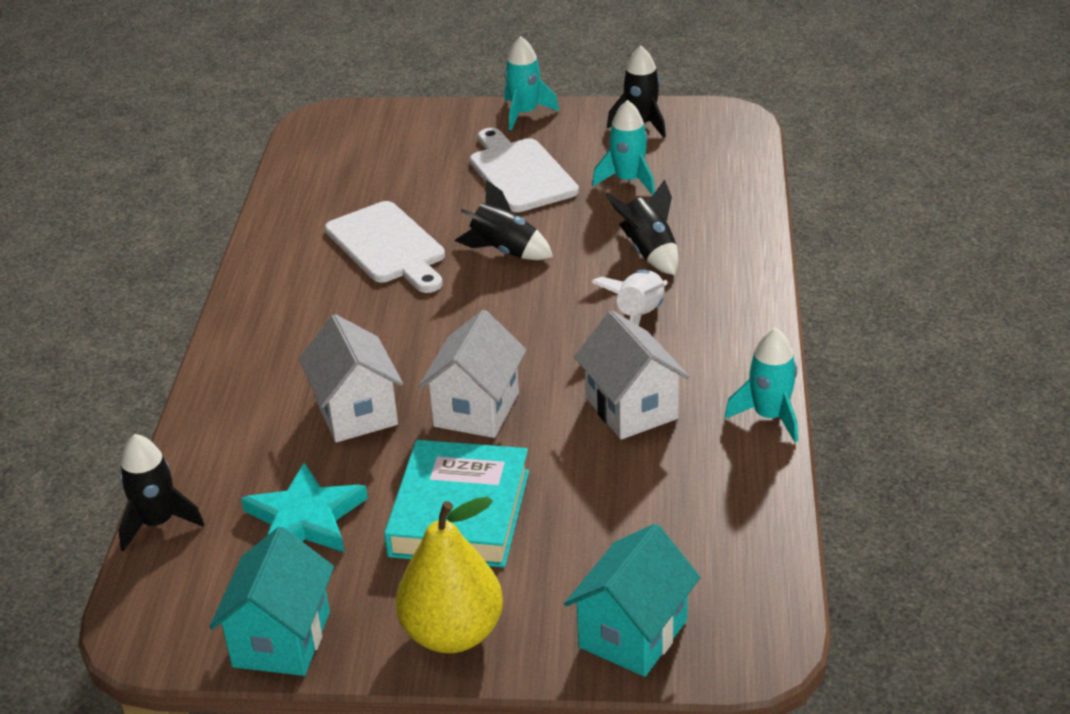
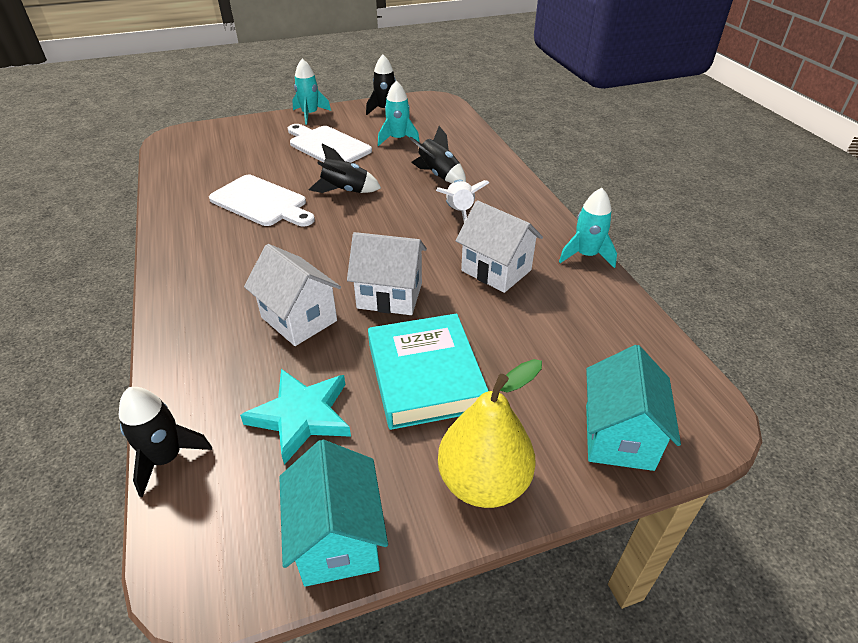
camera: 25 degrees left, 5 degrees up
(476, 409) = (389, 296): white house -> white house turned 75 degrees counterclockwise

